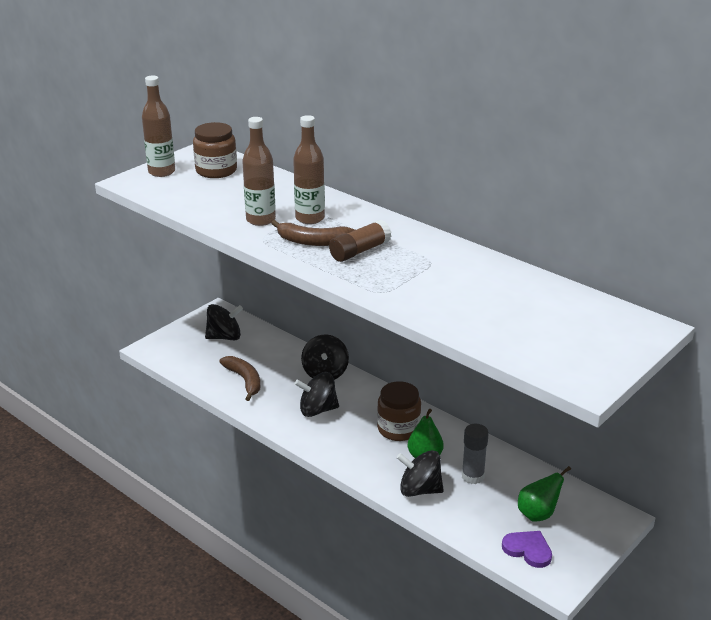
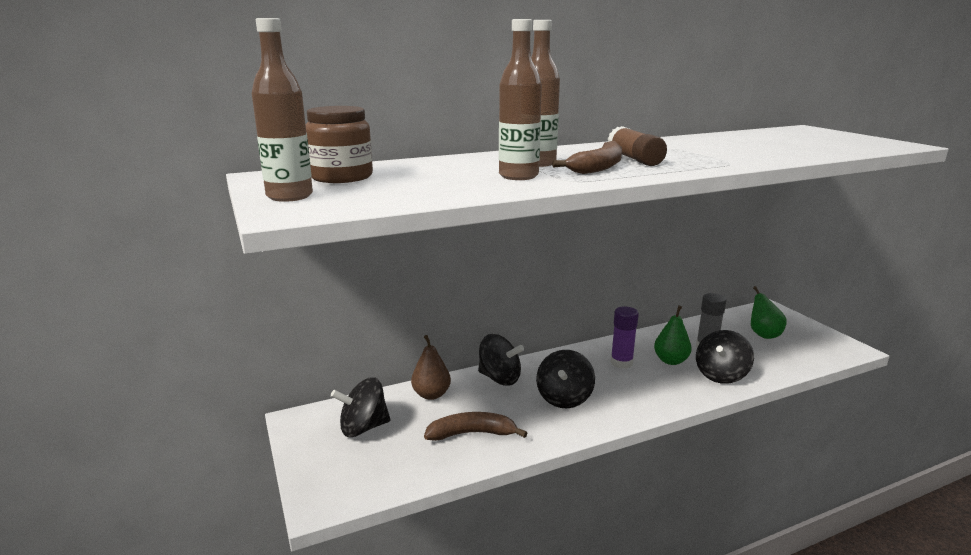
camera: 65 degrees left, 10 degrees down
(224, 337) = (363, 427): black spinning top -> black spinning top turned 120 degrees counterclockwise
(281, 350) = (431, 394): none -> brown pear
(398, 429) = (621, 363): brown jar -> purple glue stick
(528, 550) = (810, 349): purple heart -> none

